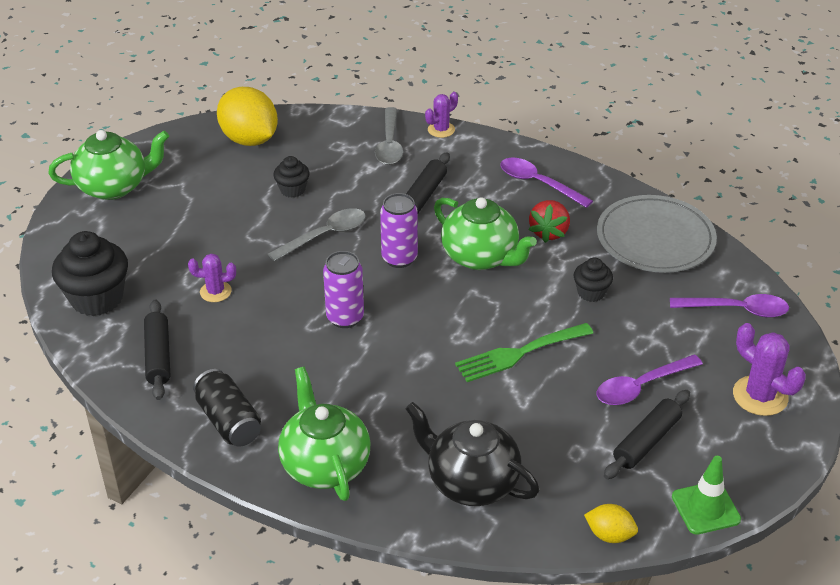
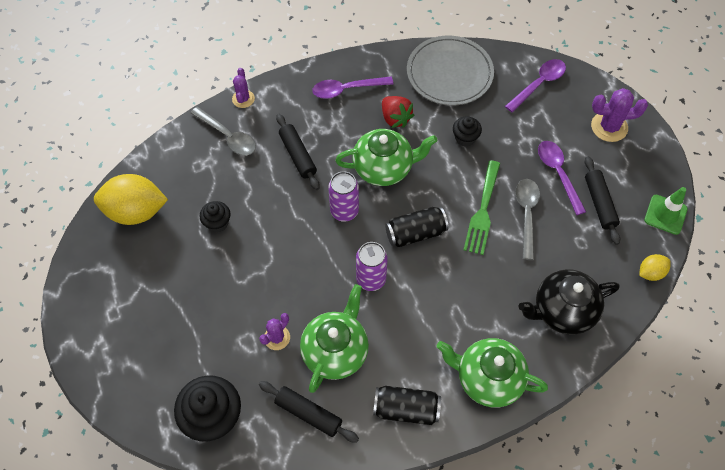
camera: 50 degrees left, 20 degrees up
(114, 187) = (99, 330): green teapot -> green teapot (336, 351)
(325, 235) = (282, 236): grey spoon -> grey spoon (526, 214)
(433, 319) = (415, 233): none -> black can
(641, 386) = (558, 174): purple spoon -> purple spoon turned 150 degrees clockwise

